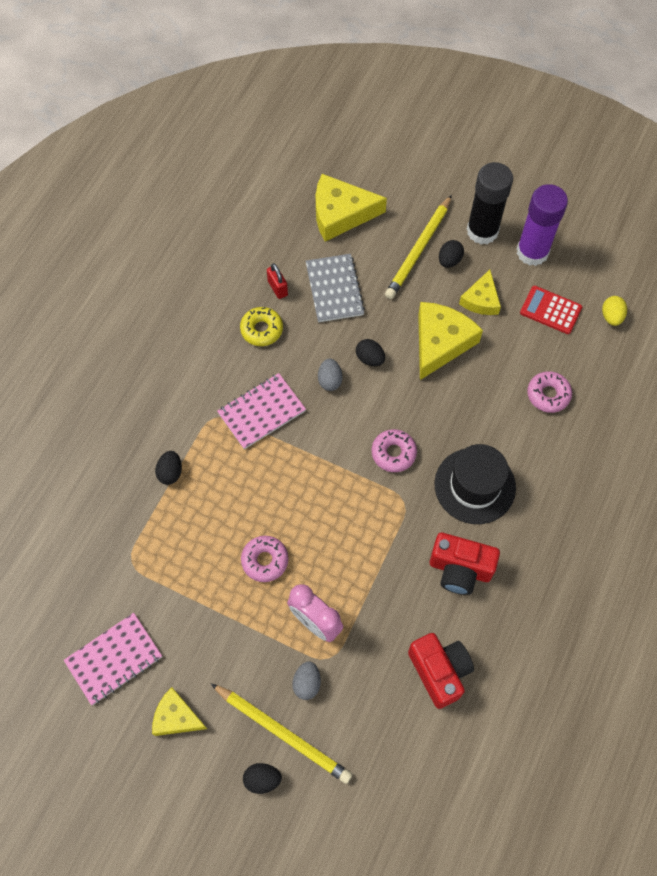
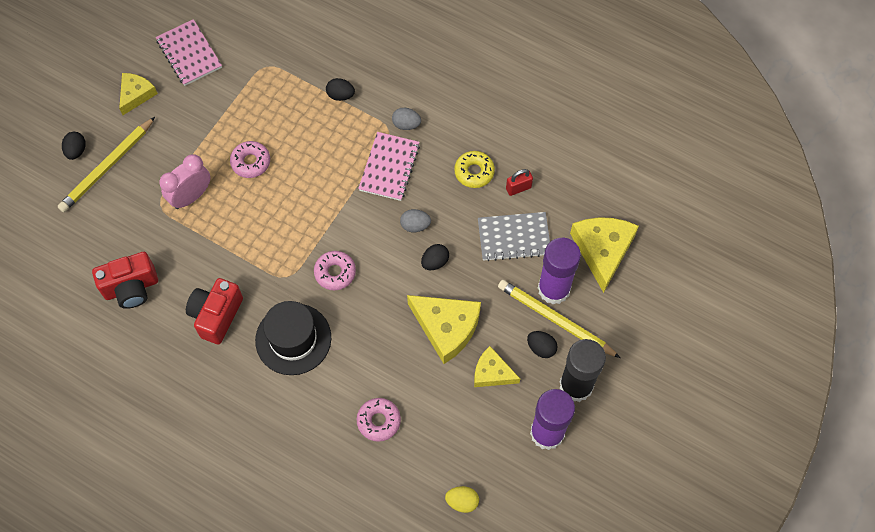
camera: 95 degrees right, 0 degrees up
(261, 412) = (389, 167): pink notebook -> pink notebook turned 45 degrees clockwise
(307, 683) = (142, 187): grey egg -> grey egg (406, 124)
(386, 252) = (554, 289): none -> purple glue stick
(550, 310) = (474, 440): red calculator -> none

